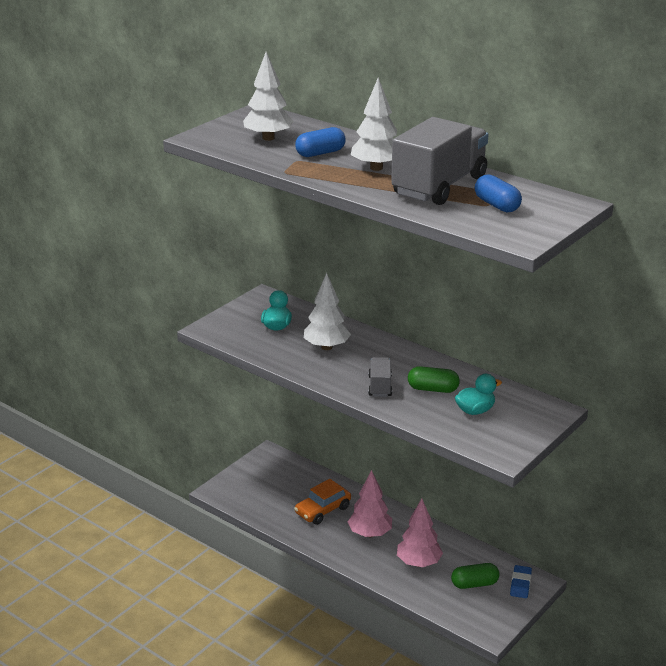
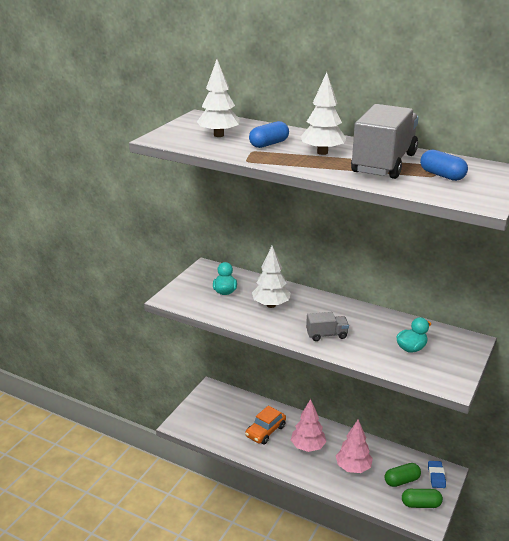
camera: 10 degrees left, 0 degrees up
(380, 386) = (326, 335): grey truck -> grey truck turned 90 degrees clockwise
(433, 389) = (369, 333): green capsule -> green capsule (420, 504)

